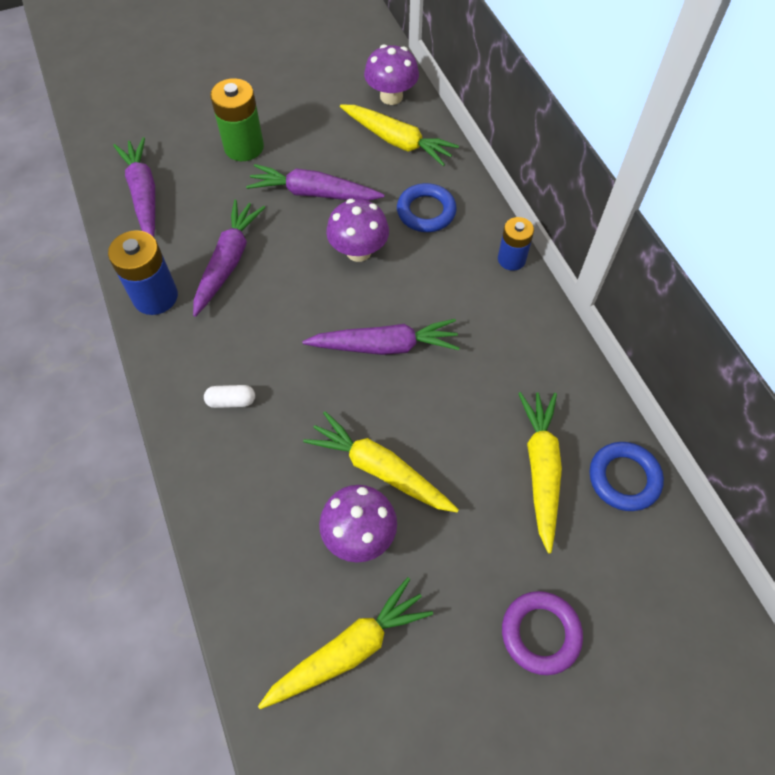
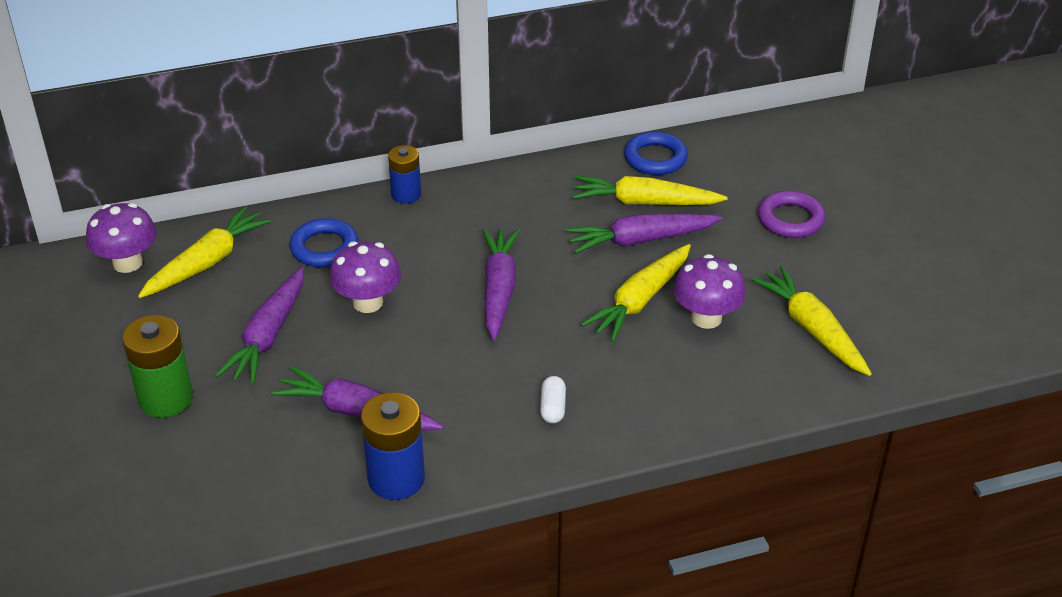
camera: 85 degrees left, 20 degrees down
(144, 194) = (219, 499): purple carrot -> purple carrot (641, 240)

